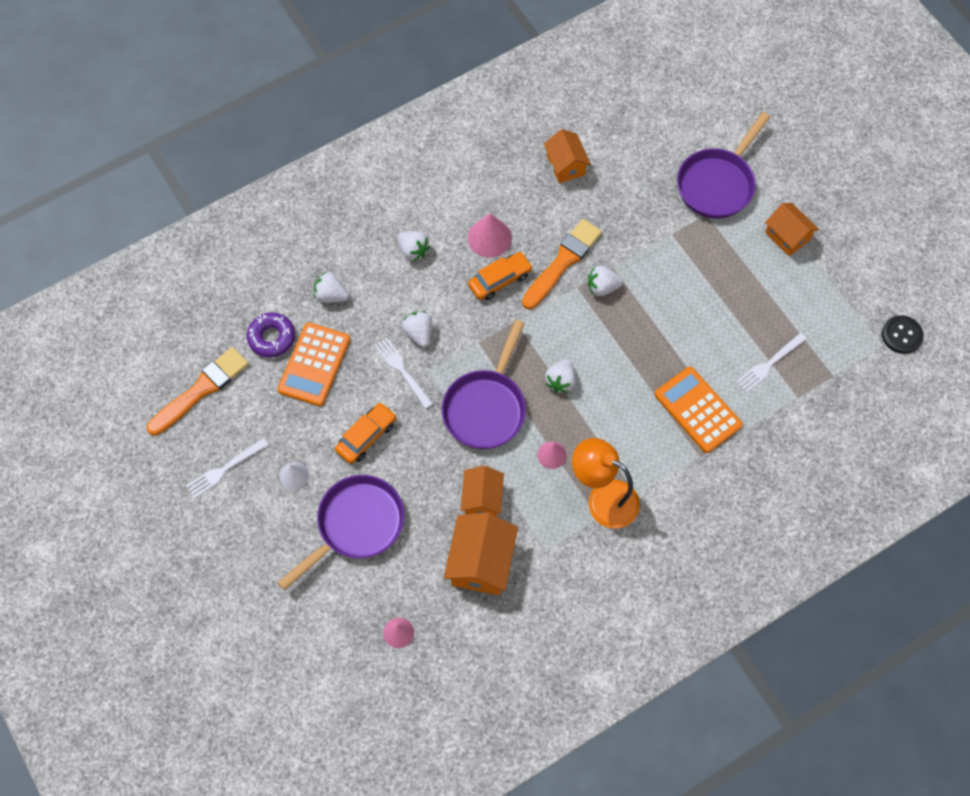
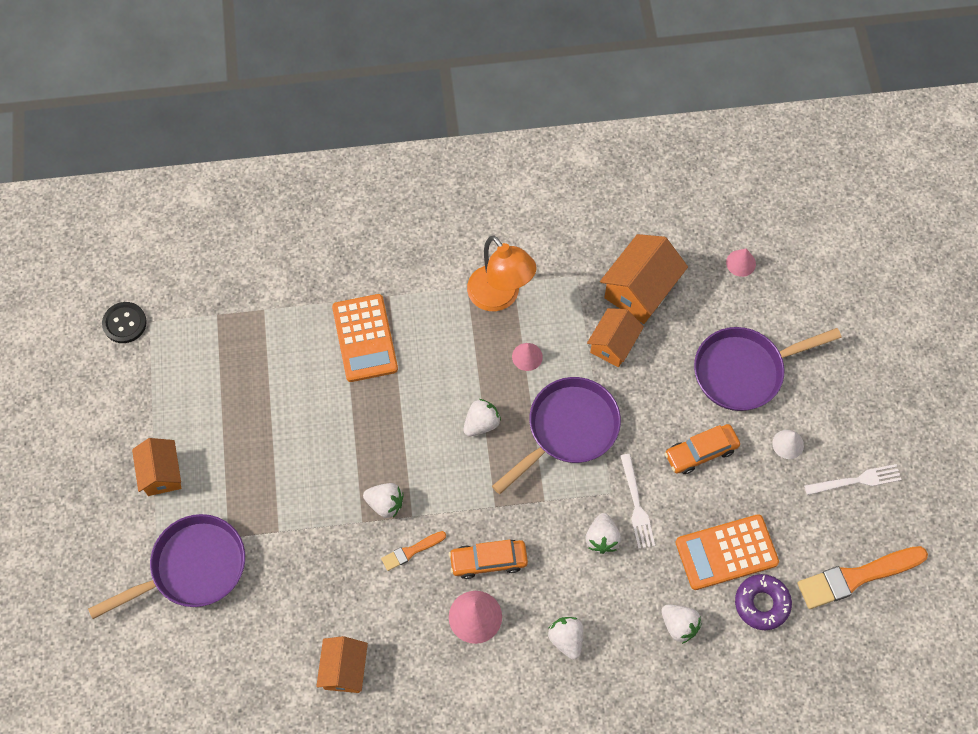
camera: 155 degrees left, 0 degrees up
(314, 364) = (726, 552): orange calculator -> orange calculator turned 150 degrees counterclockwise
(562, 262) = (411, 551): orange brush -> orange brush, size x0.51
(769, 364) = (269, 351): white fork -> none

